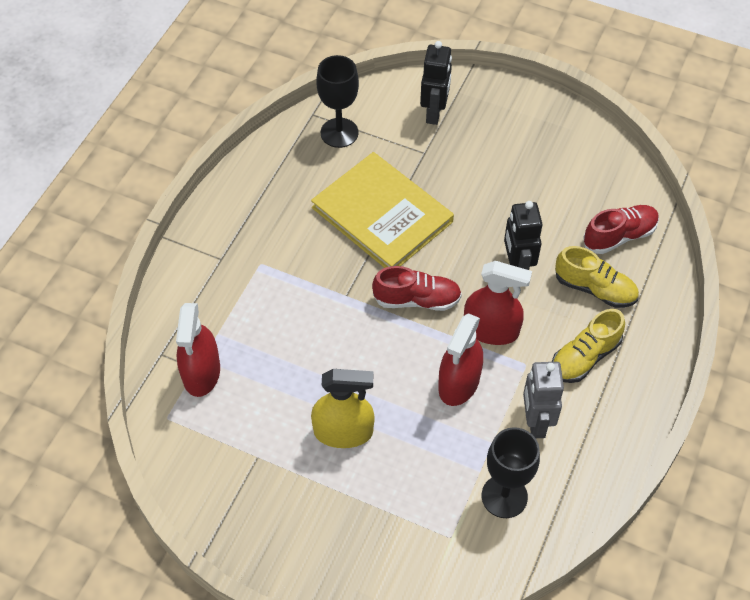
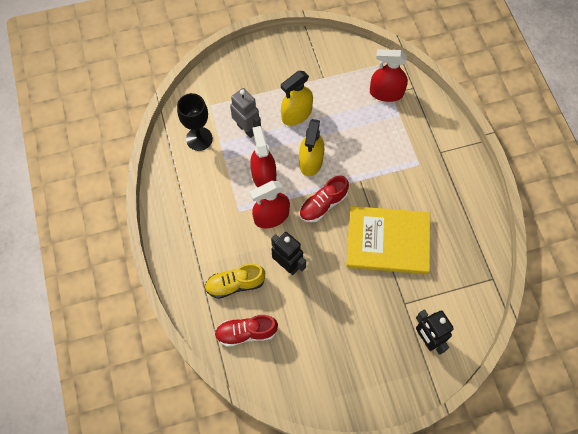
camera: 140 degrees right, 10 degrees up
(201, 372) = (386, 93): red spray bottle -> red spray bottle turned 45 degrees counterclockwise
(339, 133) = (464, 277): black goblet -> none
(383, 358) = (311, 161): none -> yellow spray bottle
(535, 422) = (211, 184): grey robot -> grey robot (247, 128)
(584, 357) = (211, 237): yellow shoe -> none
(619, 236) = (246, 333): red shoe -> red shoe turned 60 degrees clockwise

